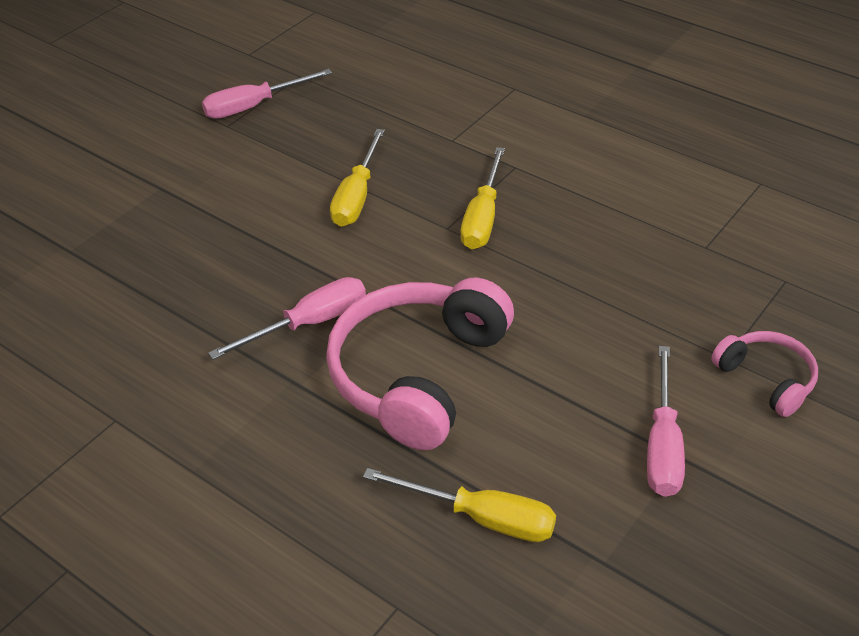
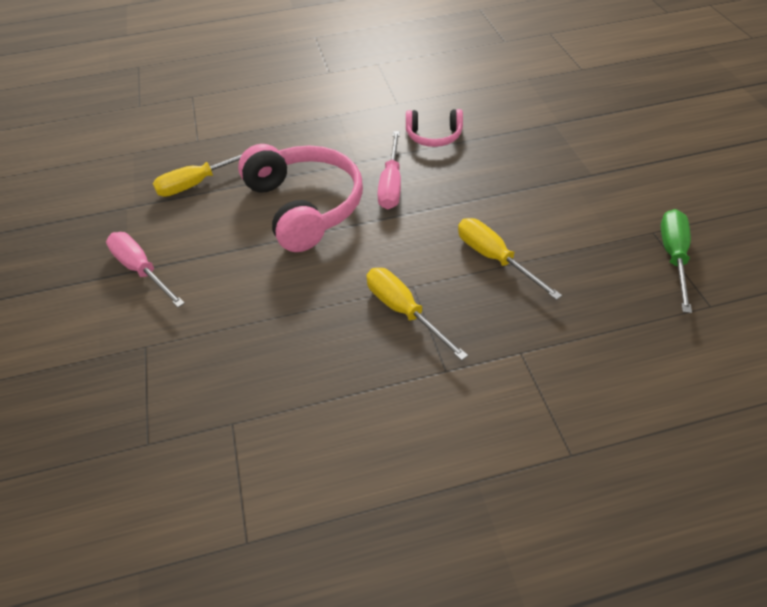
camera: 130 degrees right, 5 degrees up
(254, 106) = (673, 257): pink screwdriver -> green screwdriver
(766, 379) = (108, 352): pink headphones -> pink headphones (434, 136)

